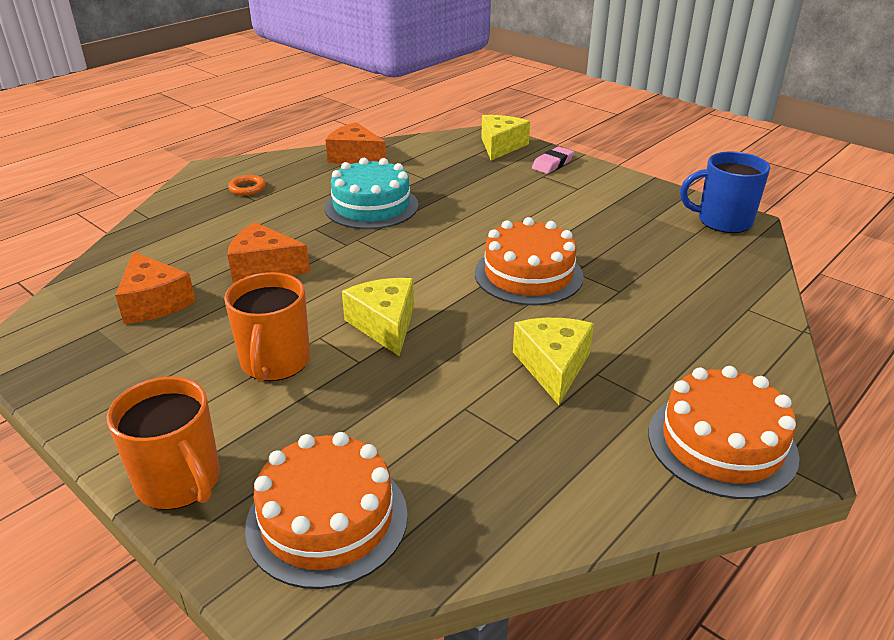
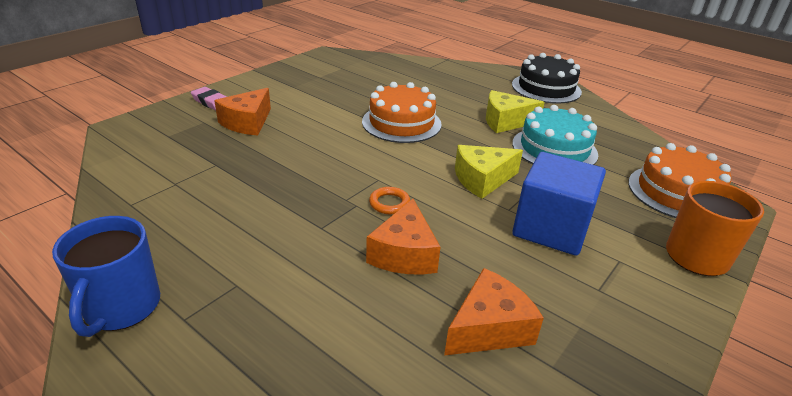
camera: 95 degrees left, 0 degrees up
(247, 188) = (196, 298): orange ring -> orange ring (389, 203)
(275, 363) = (551, 228): orange mug -> blue cube
(355, 157) = (133, 211): orange cheese -> orange cheese (247, 122)
(371, 206) = (276, 194): turquoise cake -> turquoise cake (554, 149)
(501, 146) = (156, 122): yellow cheese -> none
(721, 443) = (546, 88): orange cake -> black cake
(722, 221) = (327, 59): blue mug -> blue mug (121, 307)

